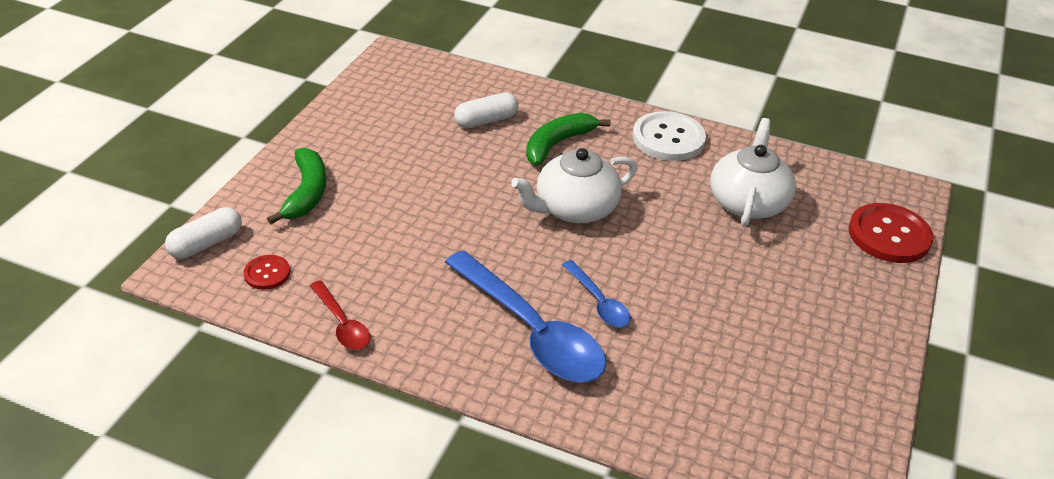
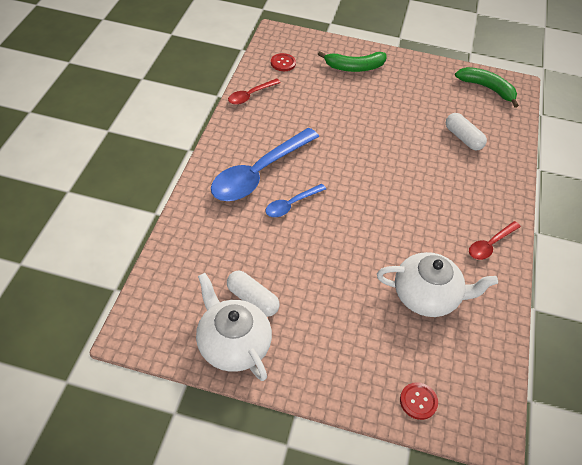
camera: 80 degrees right, 10 degrees up
(206, 244) = (300, 39): white capsule -> white capsule (252, 299)
(557, 144) = (452, 177): green banana -> green banana (487, 88)
(574, 209) = (382, 189): white teapot -> white teapot (233, 344)
(668, 138) = (490, 245): white button -> red spoon
(889, 235) = (418, 401): red button -> red button, size x0.52

